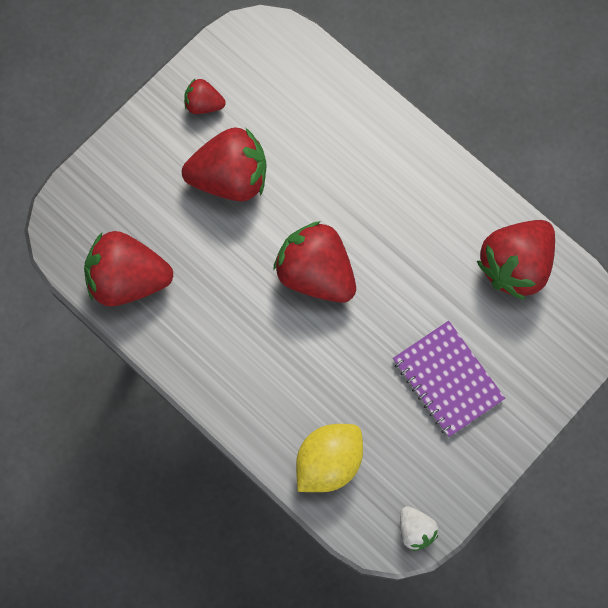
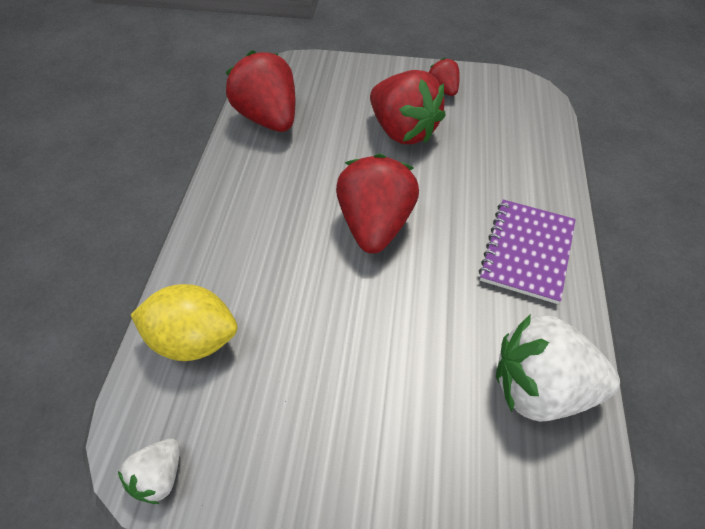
camera: 55 degrees right, 20 degrees down
(447, 379) = (360, 399): purple notebook -> purple notebook (527, 251)
(515, 265) = (540, 388): red strawberry -> white strawberry

